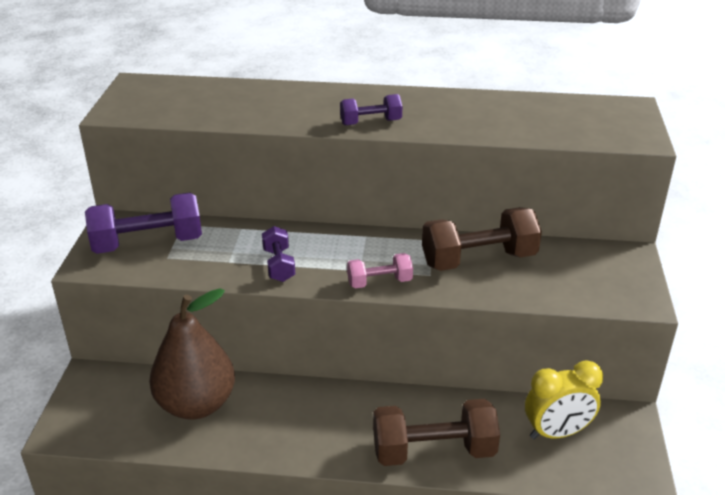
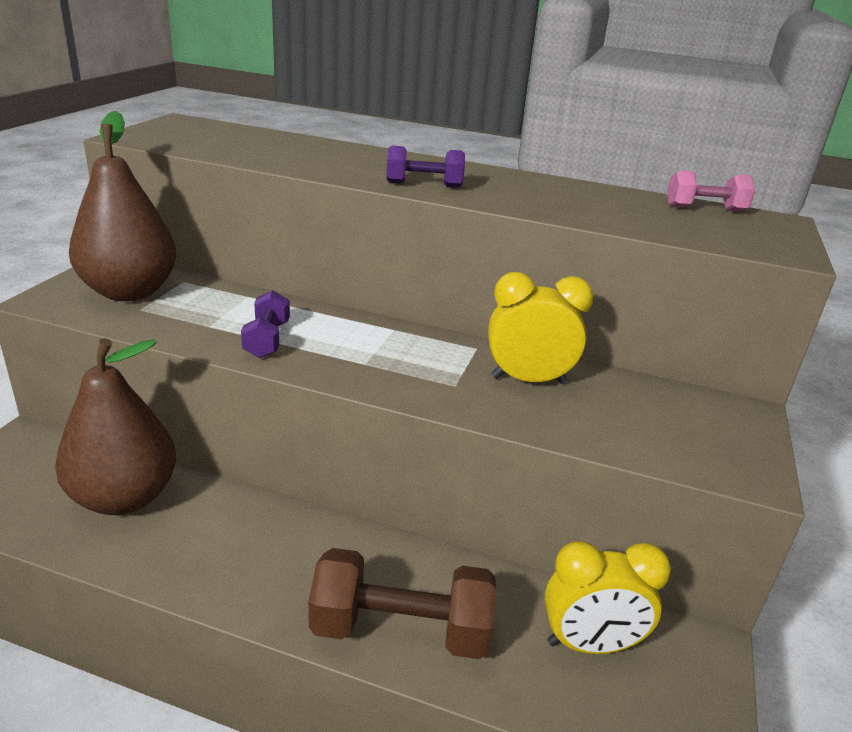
camera: 10 degrees right, 5 degrees down
(148, 243) = (130, 292): purple dumbbell -> brown pear
(379, 282) = (383, 381): pink dumbbell -> pink dumbbell (705, 209)
(478, 259) = (528, 380): brown dumbbell -> yellow clock

